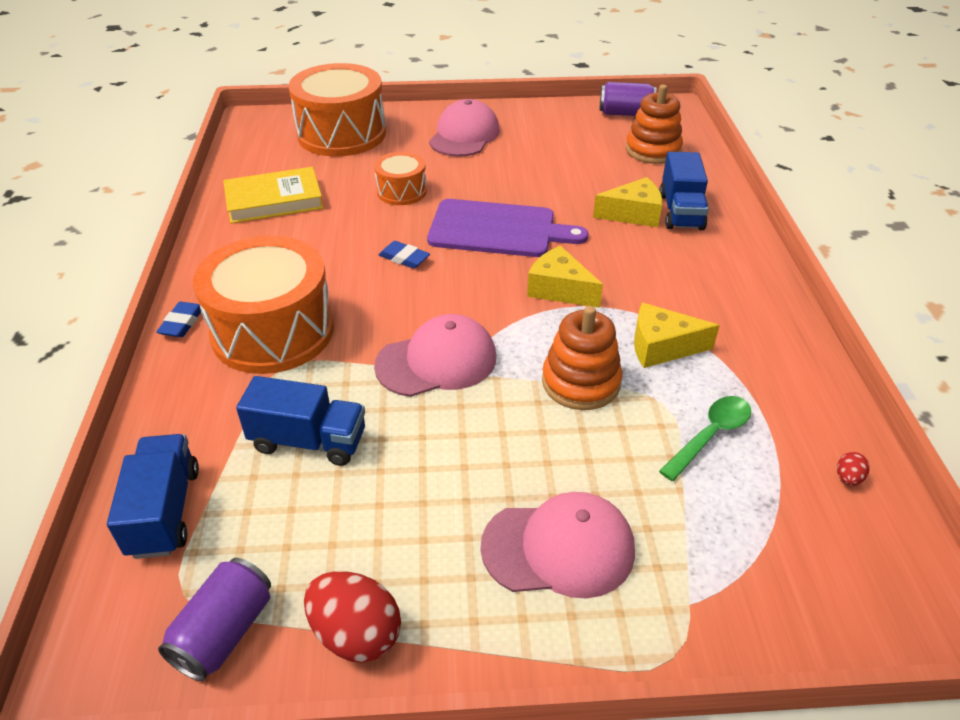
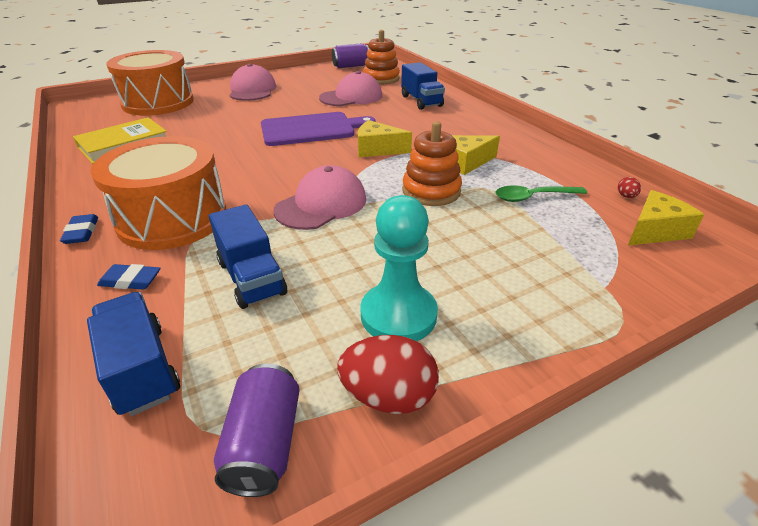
camera: 25 degrees left, 5 degrees down
(308, 441) = (251, 278): blue truck -> blue truck turned 75 degrees clockwise
(401, 191) = (226, 123): orange drum -> none
(404, 258) = (254, 155): blue eraser -> blue eraser (130, 280)
(425, 545) = (398, 315): none -> turquoise pawn
(558, 548) = (495, 284): pink cap -> pink cap (351, 97)
(633, 214) = (394, 107): yellow cheese -> yellow cheese (654, 231)
(710, 436) = (533, 197): green spoon -> green spoon turned 120 degrees counterclockwise

